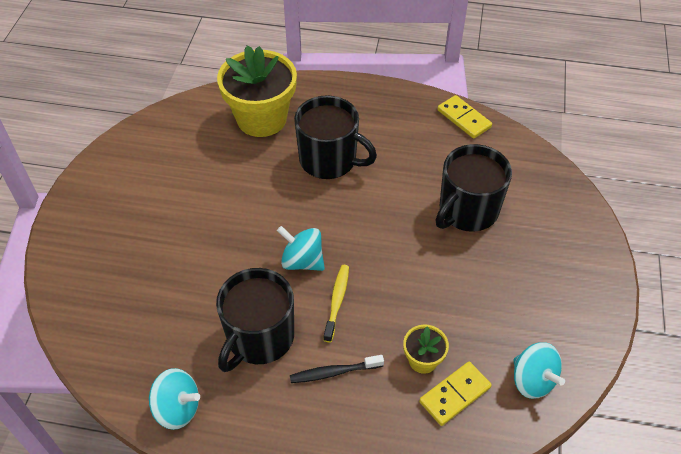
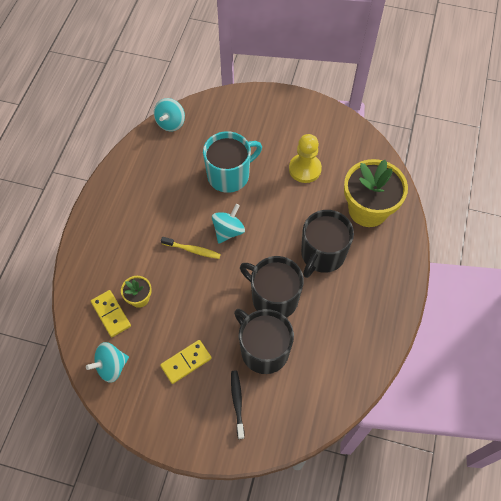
camera: 95 degrees right, 10 degrees up
(177, 408) = (132, 162): turquoise spinning top -> turquoise spinning top (170, 123)
(198, 182) = (305, 169): none -> yellow pawn
(207, 268) = (229, 175): none -> turquoise mug
(259, 337) = (172, 204): black mug -> black mug (274, 298)
(333, 372) = (140, 244): black toothbrush -> black toothbrush (237, 402)
(464, 118) = (367, 365): yellow domino -> yellow domino (186, 362)

